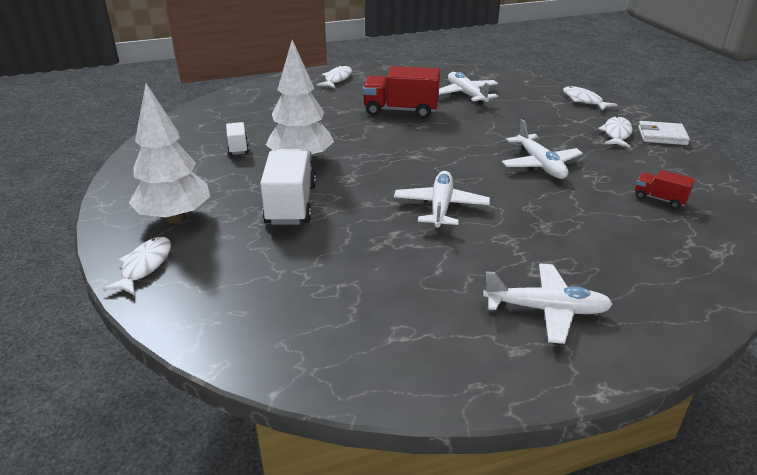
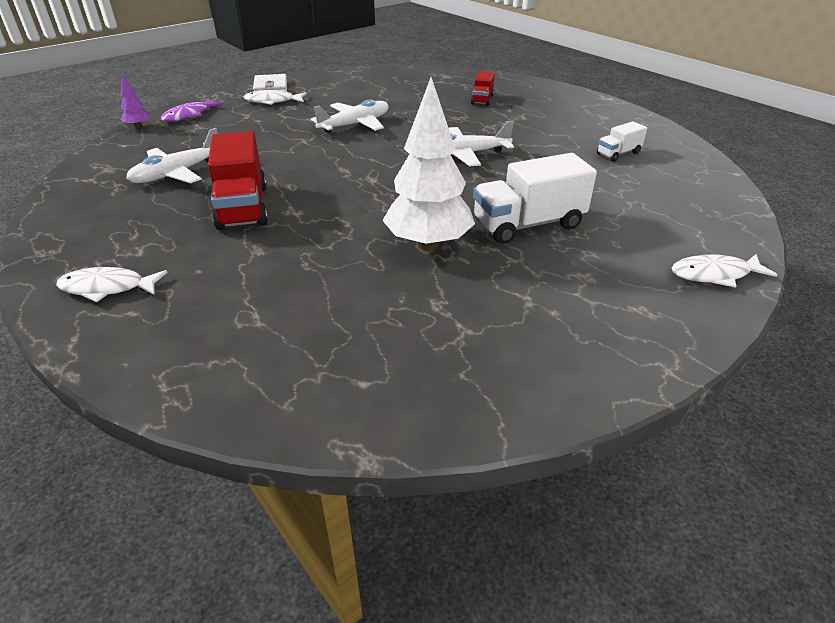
camera: 110 degrees left, 5 degrees up
(175, 218) = (626, 290): white tree -> none
(238, 147) = (423, 307): white truck -> white truck (618, 154)
(547, 310) = (556, 112): white plane -> none
(562, 84) = (138, 126): none -> purple tree
(584, 100) = (189, 115): white fish -> purple fish
(660, 199) = (387, 88): red truck -> red truck (482, 99)

